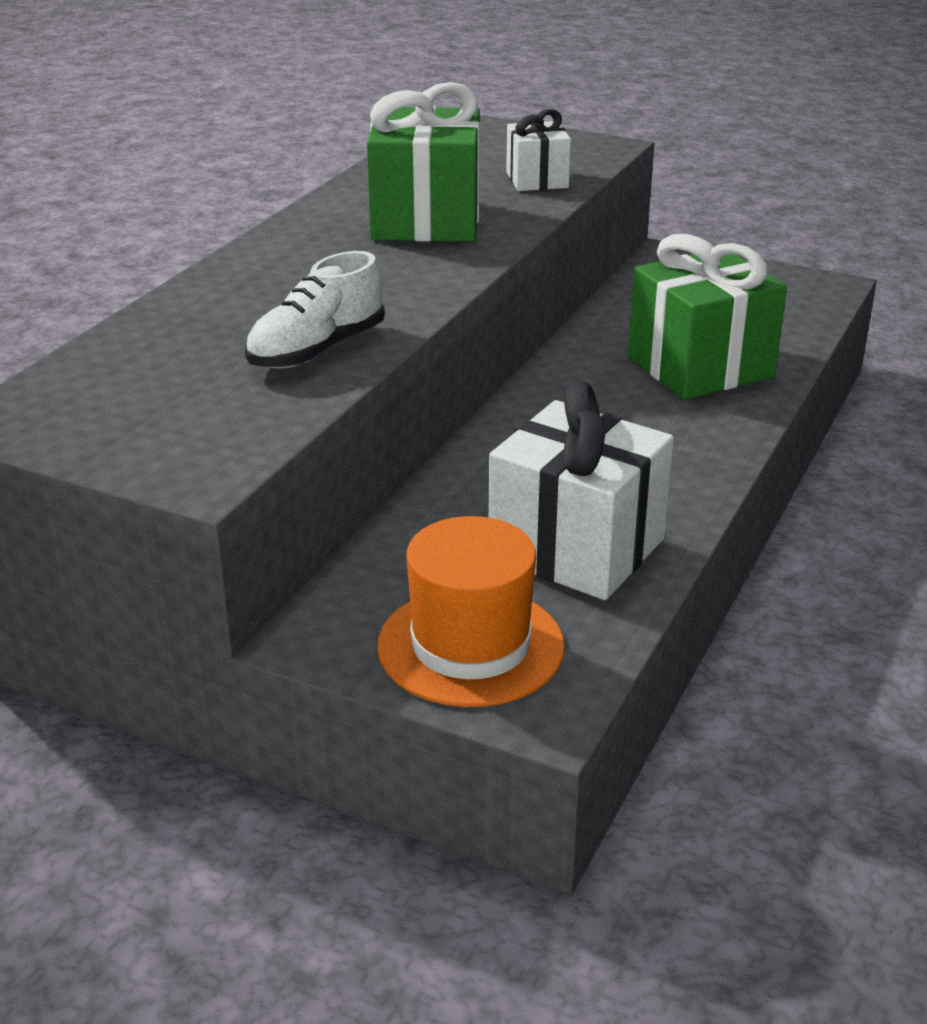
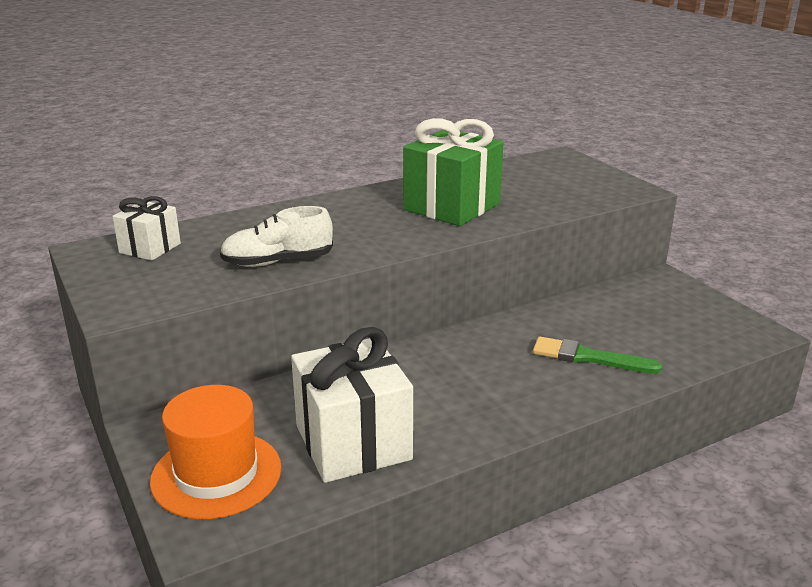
camera: 35 degrees right, 5 degrees down
(537, 180) = (557, 200): white gift -> white gift (150, 248)
(700, 367) = (589, 357): green gift -> green brush

